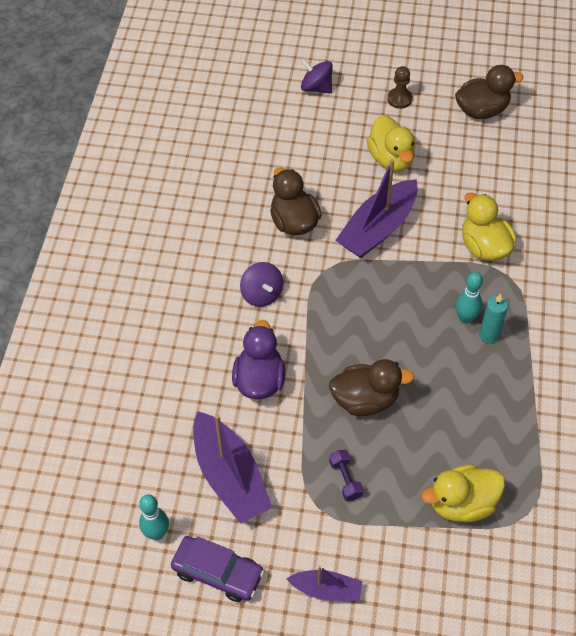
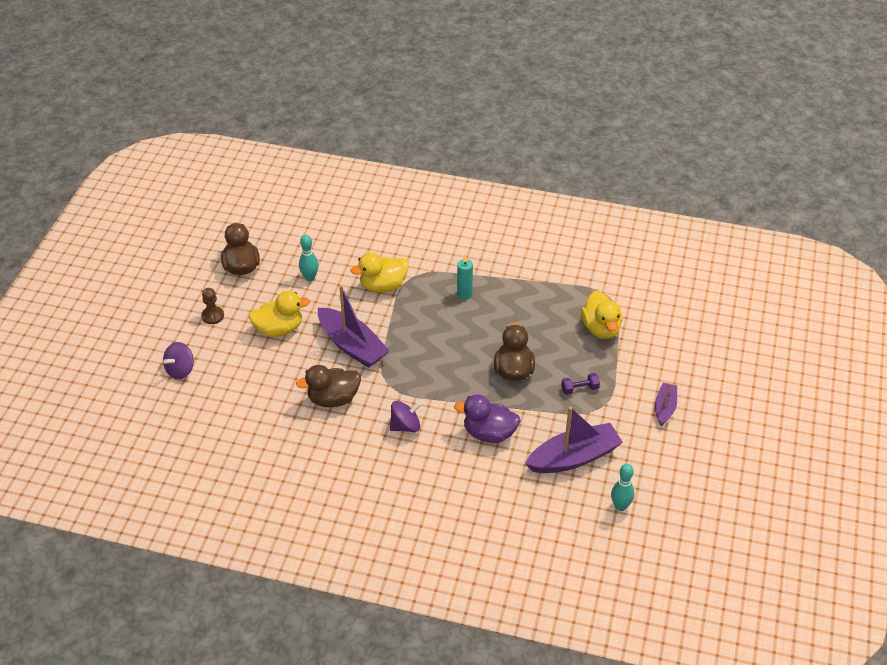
camera: 85 degrees left, 10 degrees down
(218, 572) = (652, 469): purple car -> none
(465, 318) = (447, 305): turquoise bowling pin -> turquoise bowling pin (310, 278)

